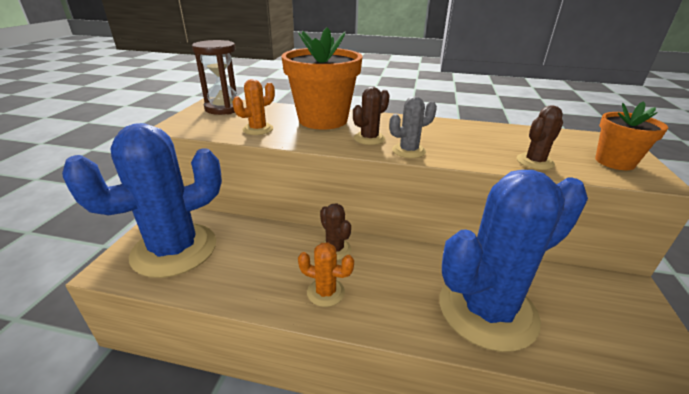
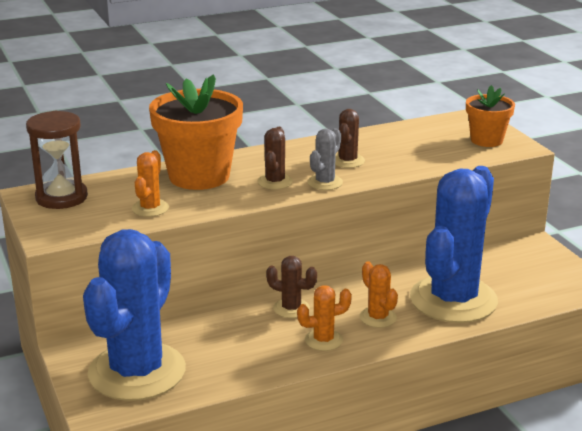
camera: 35 degrees left, 5 degrees down
(395, 293) = (378, 317): none -> orange cactus
(534, 162) = (431, 159): brown cactus -> brown cactus (347, 161)

